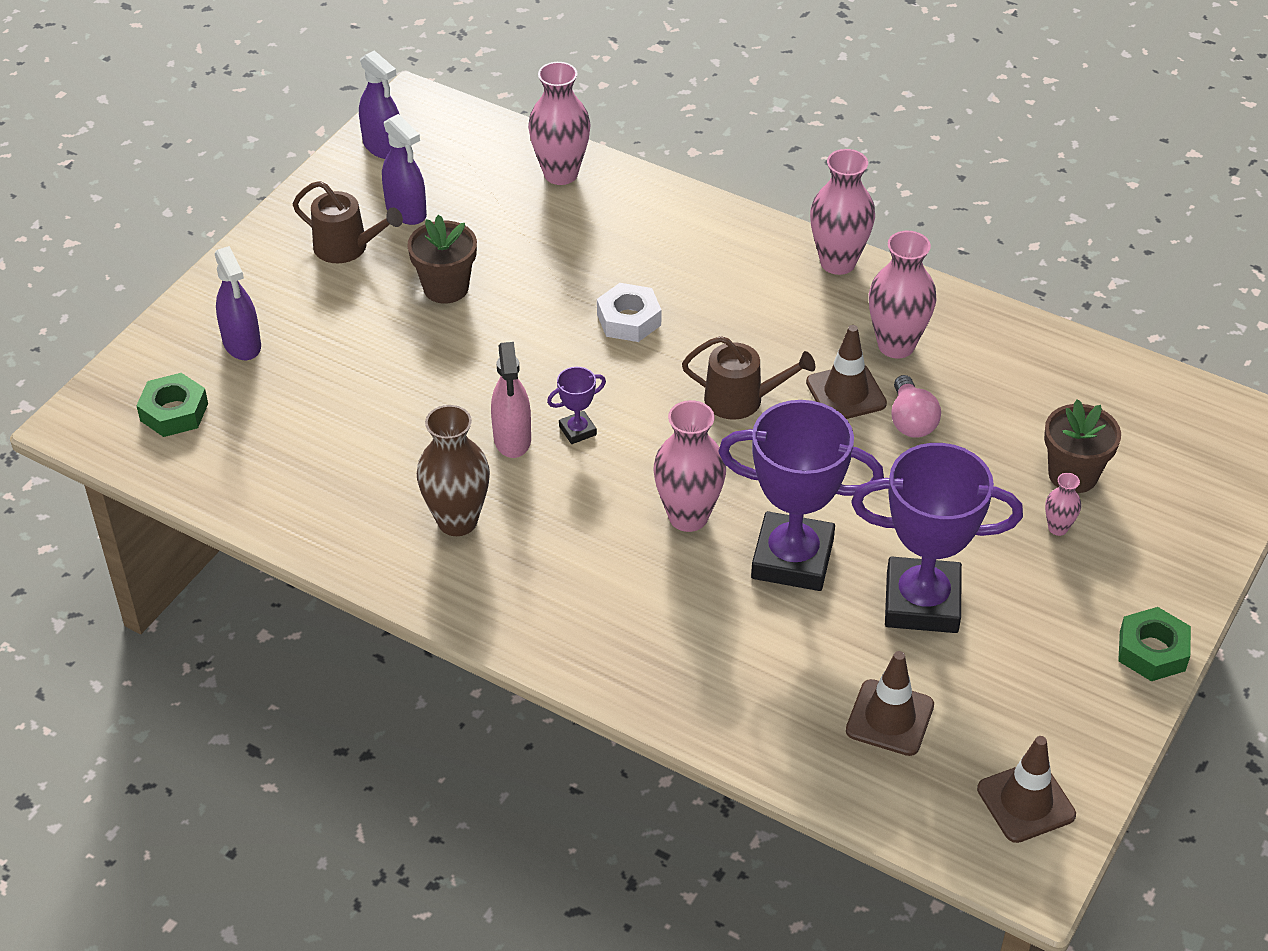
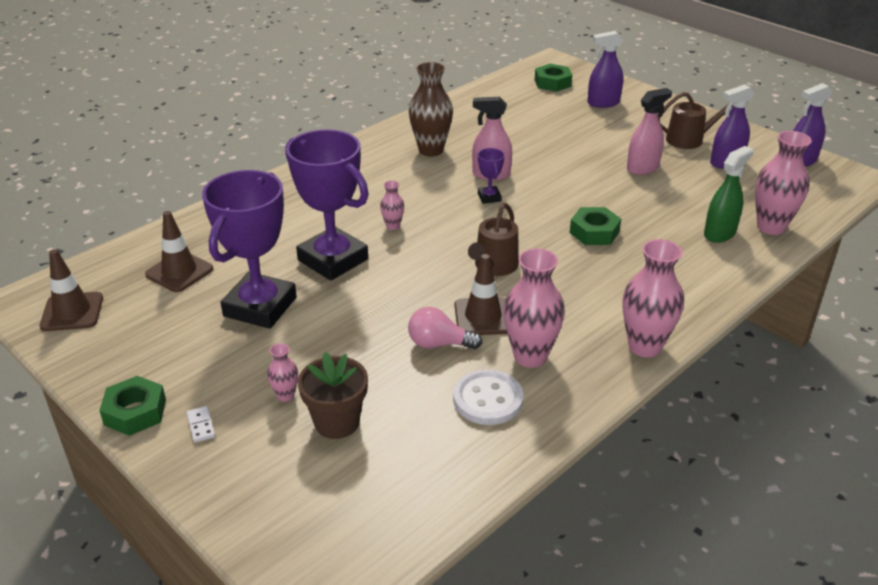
camera: 105 degrees right, 10 degrees down
(347, 247) = (689, 139): brown watering can -> brown watering can turned 135 degrees counterclockwise
(446, 288) = (642, 168): brown flower pot -> pink spray bottle
(591, 214) = (719, 233): none -> green spray bottle
(629, 319) = (594, 232): white nut -> green nut
(688, 516) = (393, 226): pink vase -> pink vase, size x0.49
(792, 559) = (333, 260): purple trophy -> purple trophy turned 75 degrees counterclockwise
(979, 367) = (488, 399): none -> white button
(1138, 584) = (201, 426): none -> white domino

